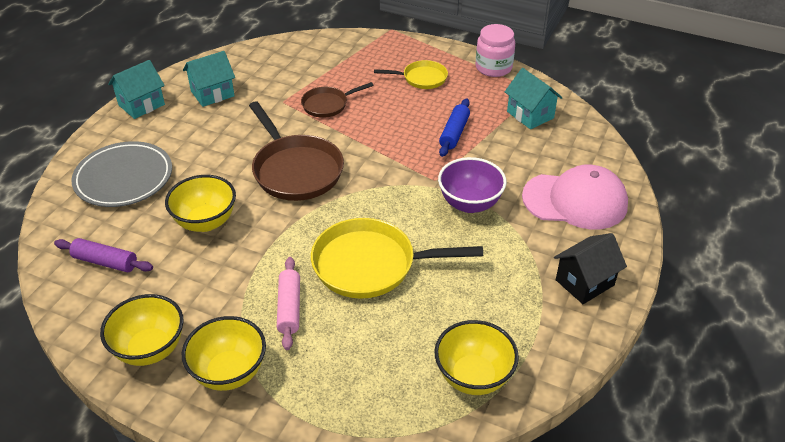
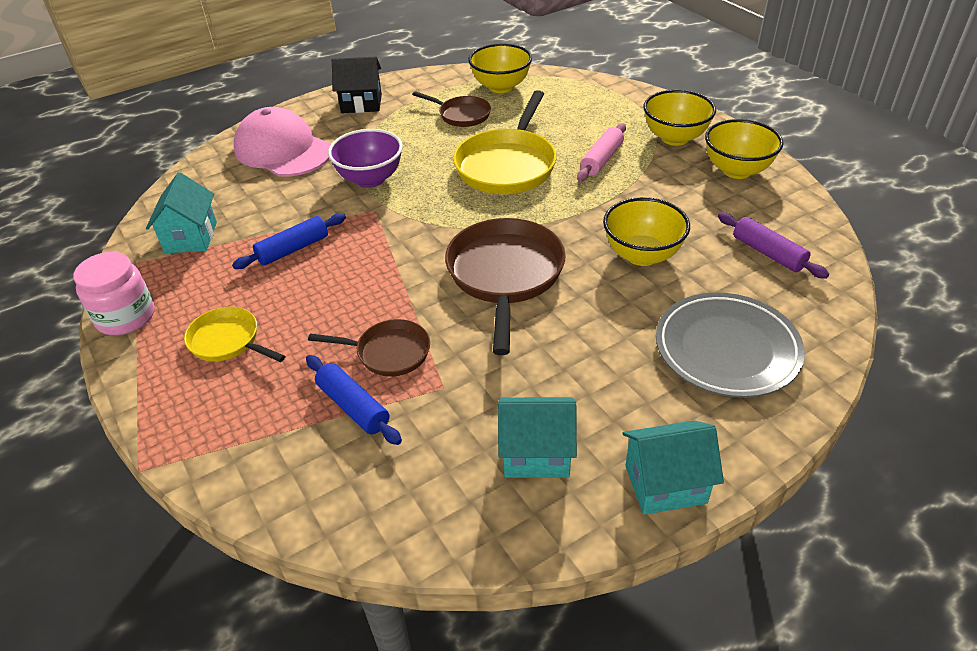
camera: 145 degrees left, 0 degrees up
(321, 78) = (353, 406): none -> blue rolling pin
(371, 265) = (507, 165): yellow pan -> yellow pan turned 75 degrees clockwise
(471, 310) = (461, 115): none -> brown pan

